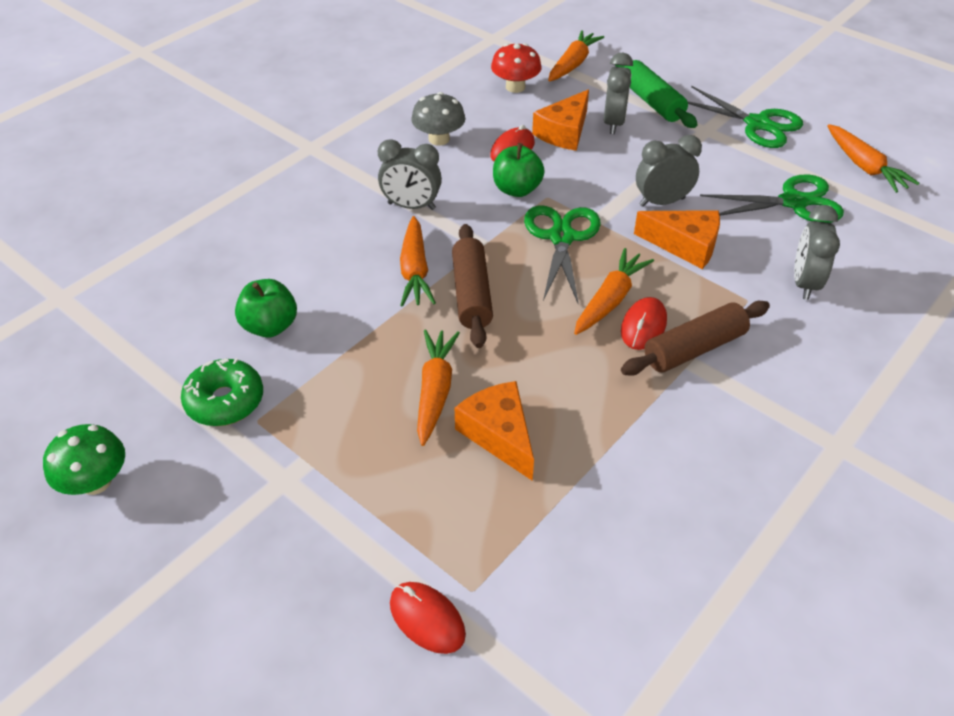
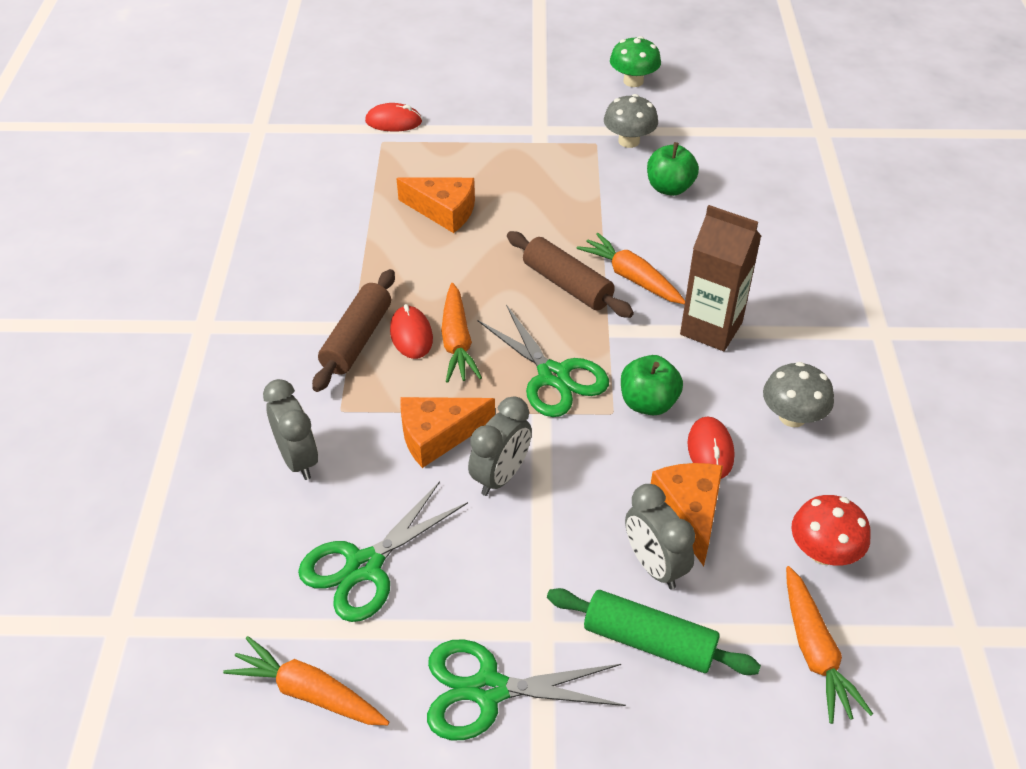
camera: 140 degrees right, 0 degrees up
(225, 401) = (629, 141): green donut -> grey mushroom
(411, 206) = (711, 328): grey clock -> brown carton
(435, 390) = (513, 212): orange carrot -> none

